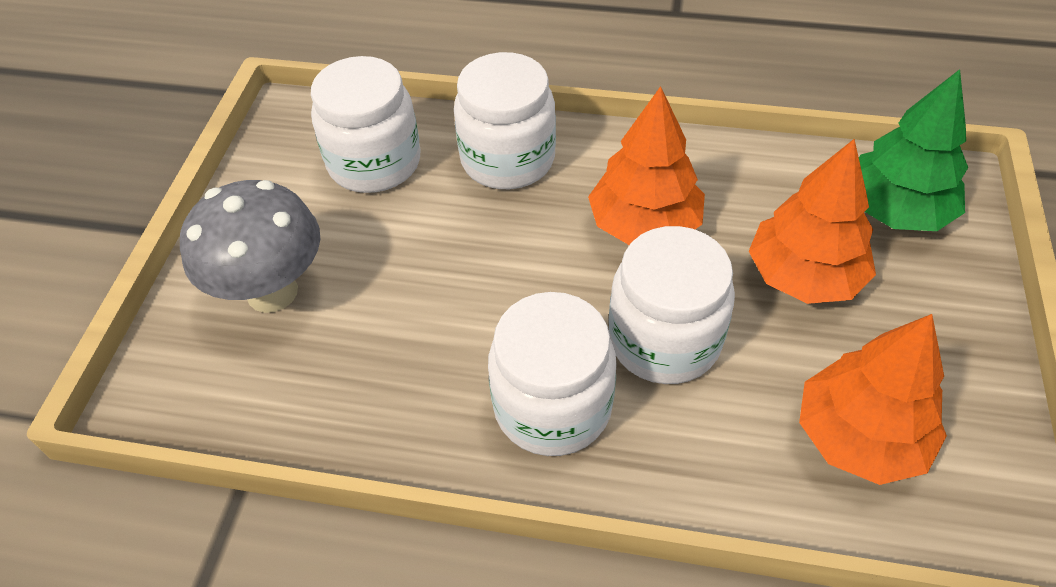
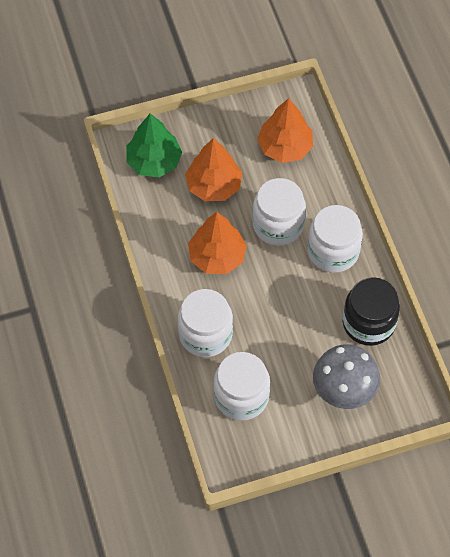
camera: 120 degrees left, 10 degrees up
(363, 393) = (368, 323): none -> black jar

